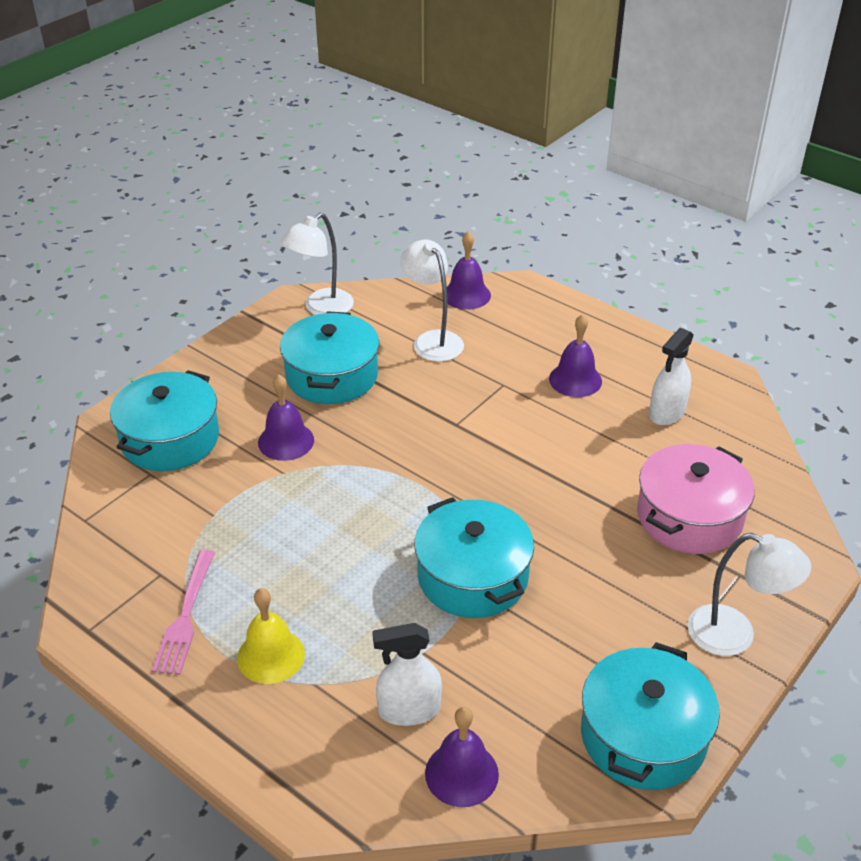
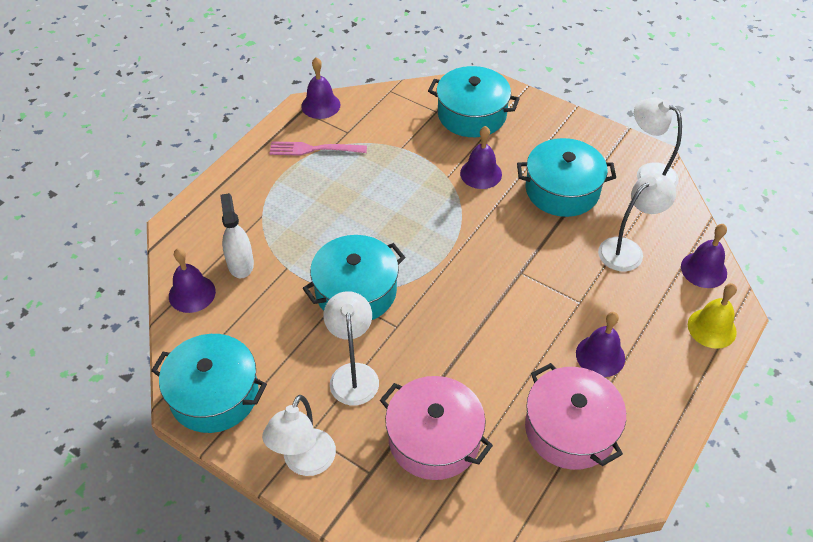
camera: 85 degrees right, 10 degrees up
(85, 605) = (320, 105): none -> purple bell
(271, 656) = (283, 192): yellow bell -> yellow bell (712, 328)
(605, 584) = (353, 374): none -> white lamp
(667, 413) = (570, 429): white spray bottle -> pink pot

